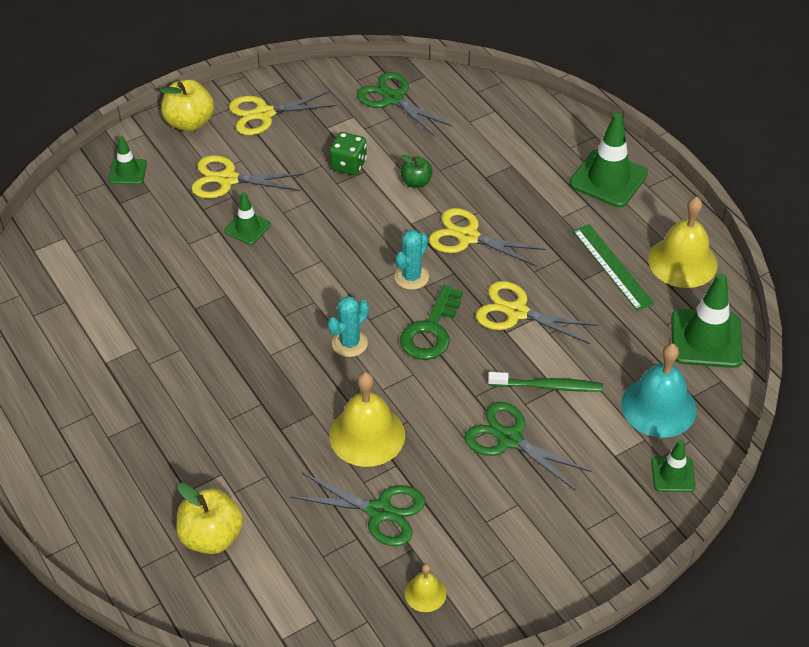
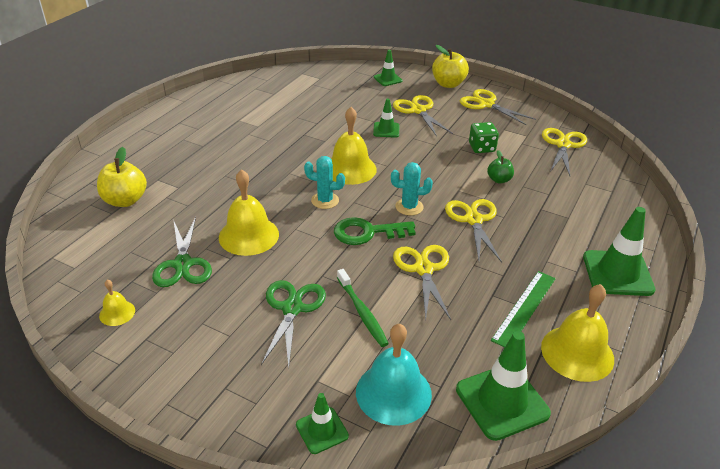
camera: 60 degrees right, 10 degrees down
(304, 296) = (350, 169): none -> yellow bell
(393, 98) = (563, 145): green scissors -> yellow scissors

